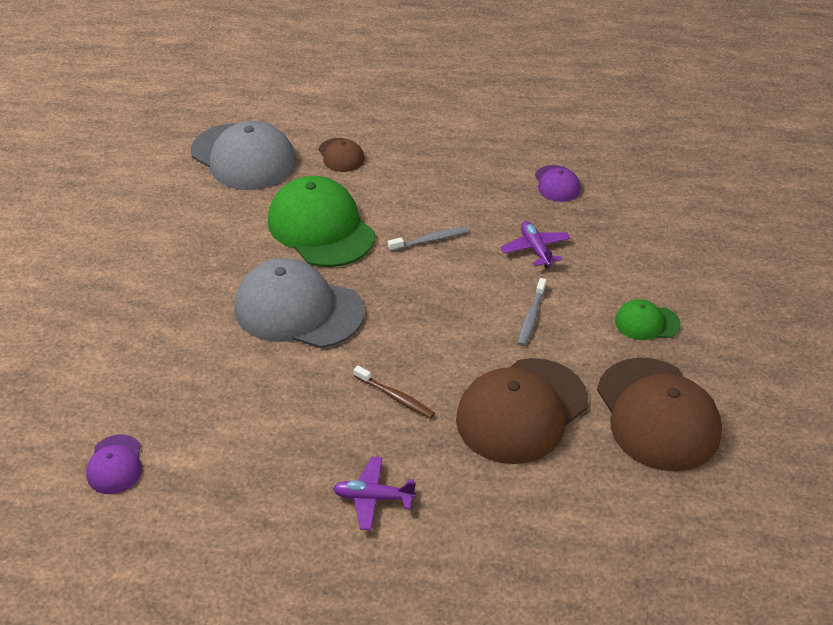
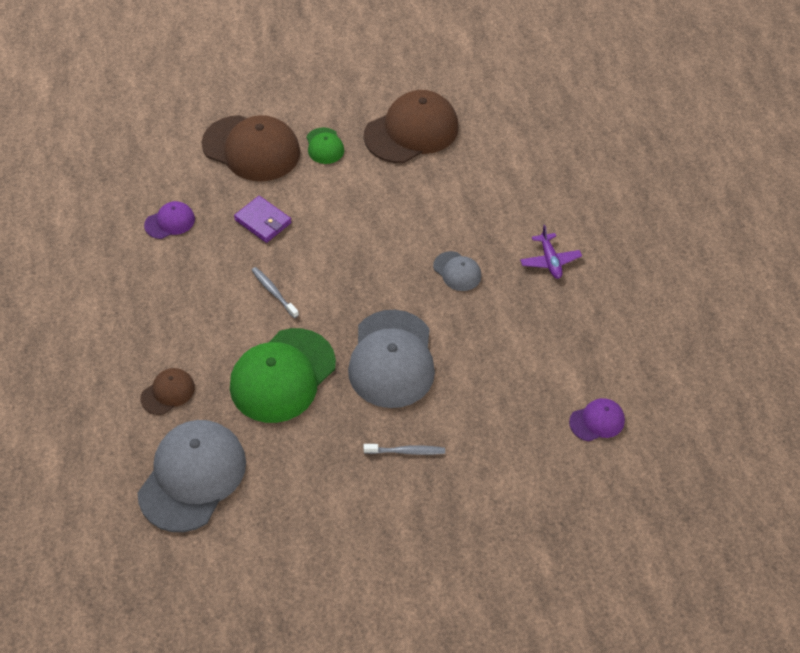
camera: 110 degrees left, 10 degrees up
(395, 397) = (457, 271): brown toothbrush -> grey cap
(521, 411) = (439, 199): brown cap -> brown cap (251, 148)
(531, 317) = (343, 210): grey toothbrush -> grey toothbrush (406, 451)
(535, 249) = (263, 221): purple plane -> purple wallet

